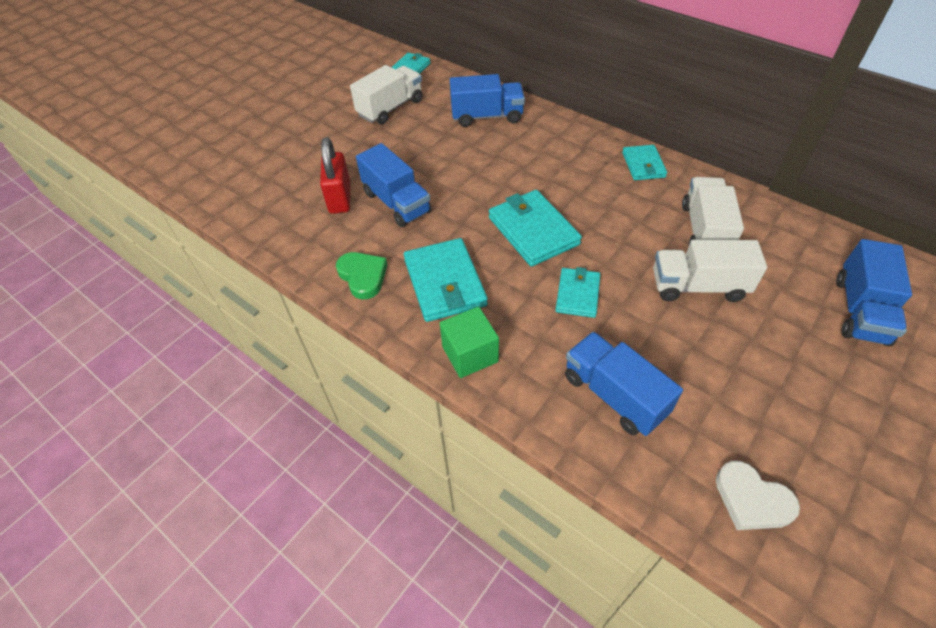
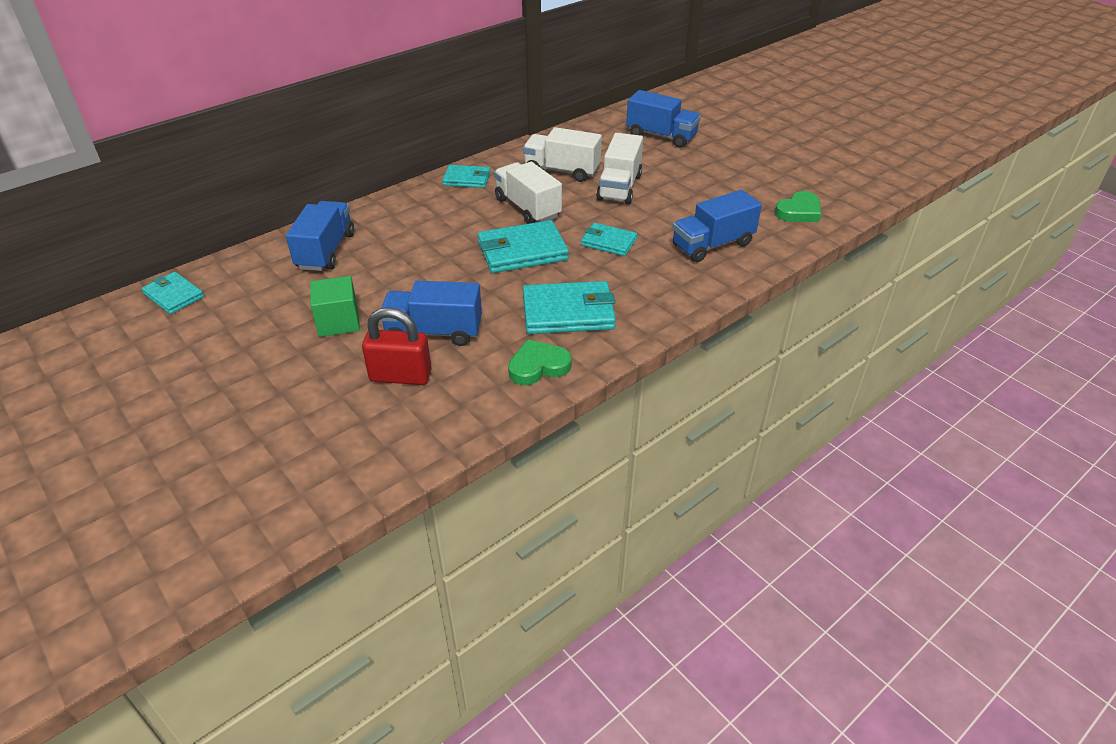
camera: 80 degrees left, 10 degrees down
(390, 108) = (248, 320): white truck -> white truck (527, 208)
(396, 202) = (434, 332): blue truck -> blue truck turned 150 degrees counterclockwise
(470, 354) = (658, 308): green cube -> green cube (338, 322)
(751, 500) = (799, 211): white heart -> green heart

